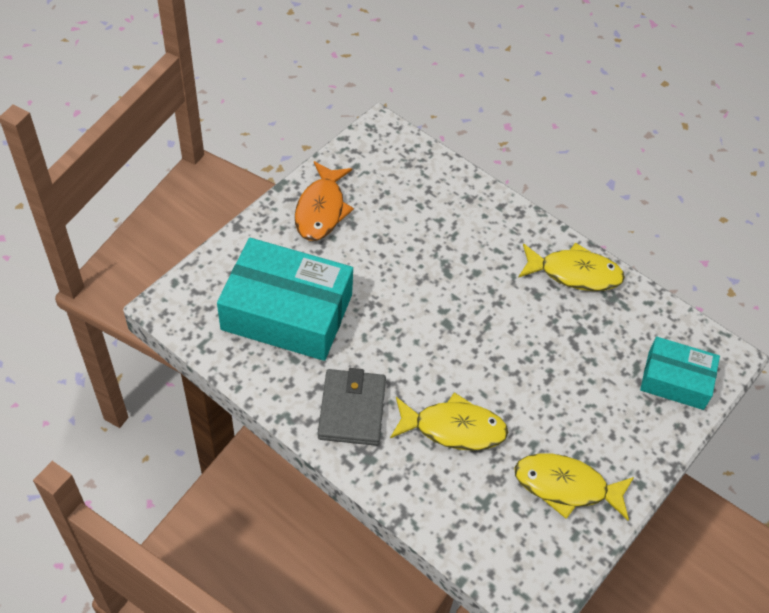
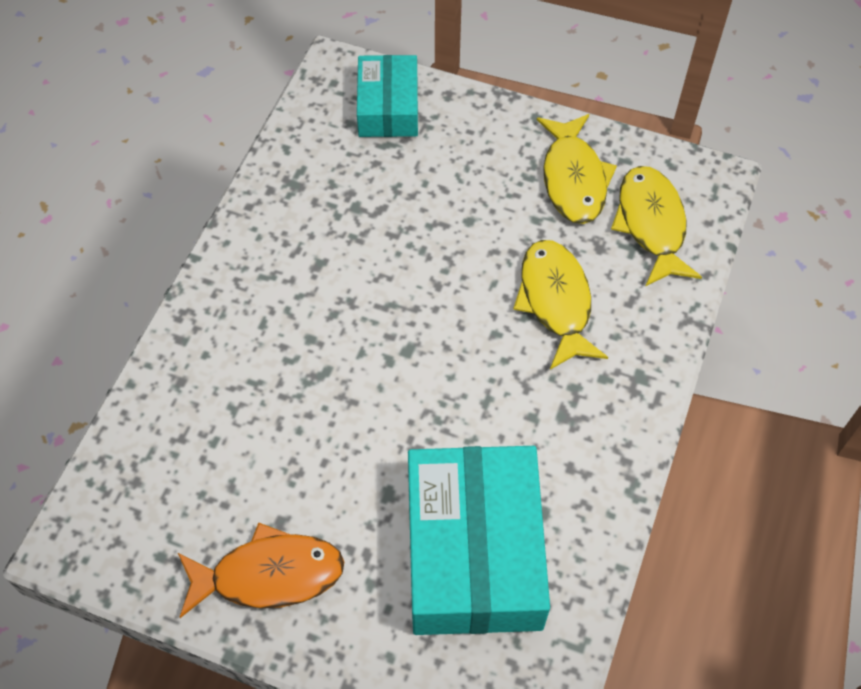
camera: 105 degrees left, 5 degrees up
(352, 409) = (585, 417): grey wallet -> none
(574, 273) = (269, 230): yellow fish -> yellow fish (651, 224)

